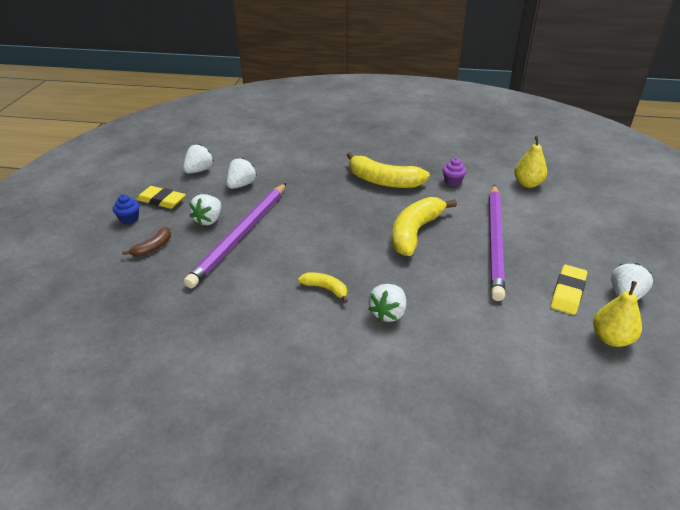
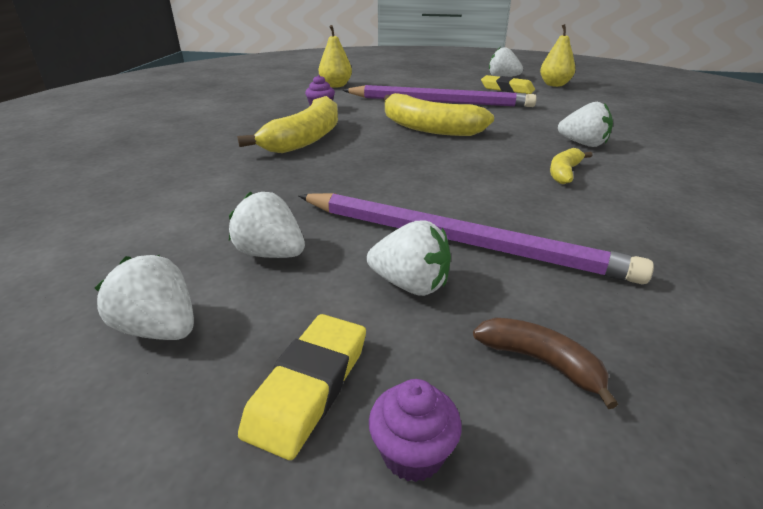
camera: 90 degrees left, 5 degrees down
(129, 219) = (412, 453): blue cupcake -> purple cupcake

